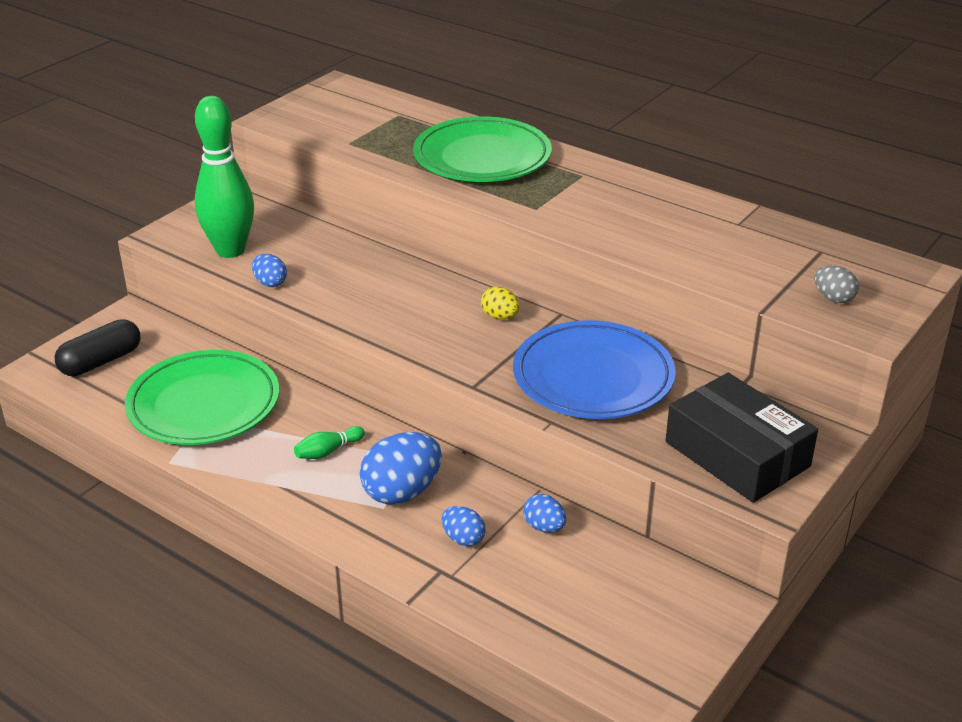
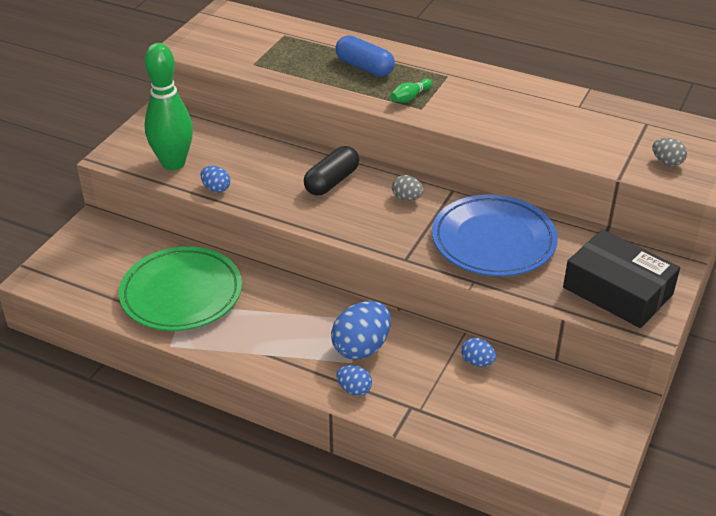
camera: 10 degrees left, 5 degrees up
(101, 361) = (84, 267): black capsule -> black capsule (332, 181)
(328, 451) = (293, 321): green bowling pin -> green bowling pin (410, 97)
(463, 539) = (420, 379): blue egg -> blue egg (354, 389)
(482, 157) = (364, 67): green plate -> blue capsule
(500, 317) = (407, 198): yellow egg -> grey egg

